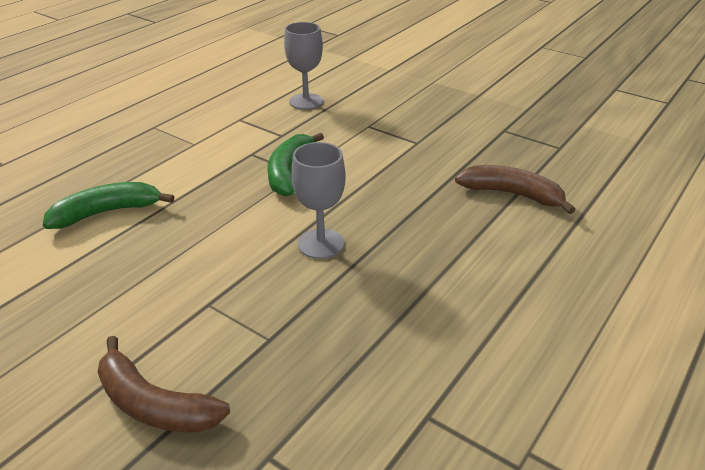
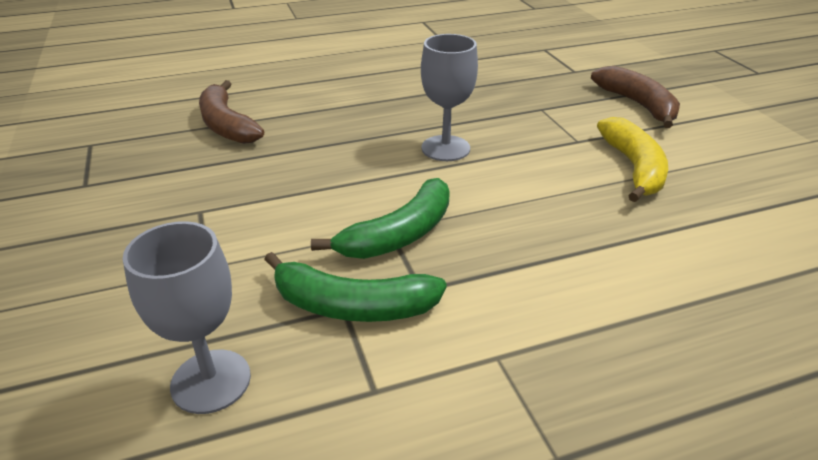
camera: 145 degrees left, 0 degrees up
(107, 212) = (672, 269): green banana -> green banana (352, 305)
(144, 290) = (633, 168): none -> yellow banana

